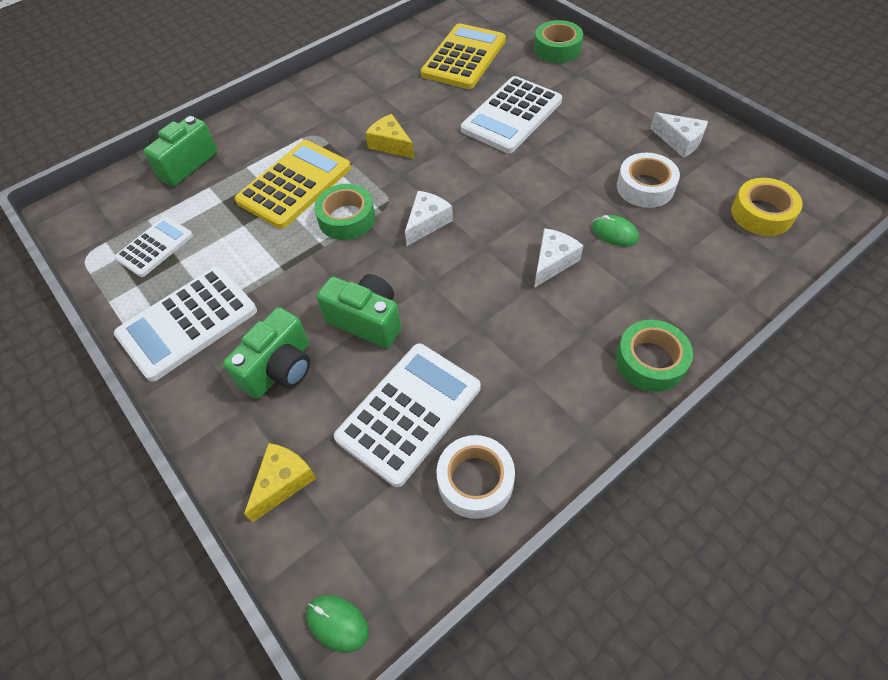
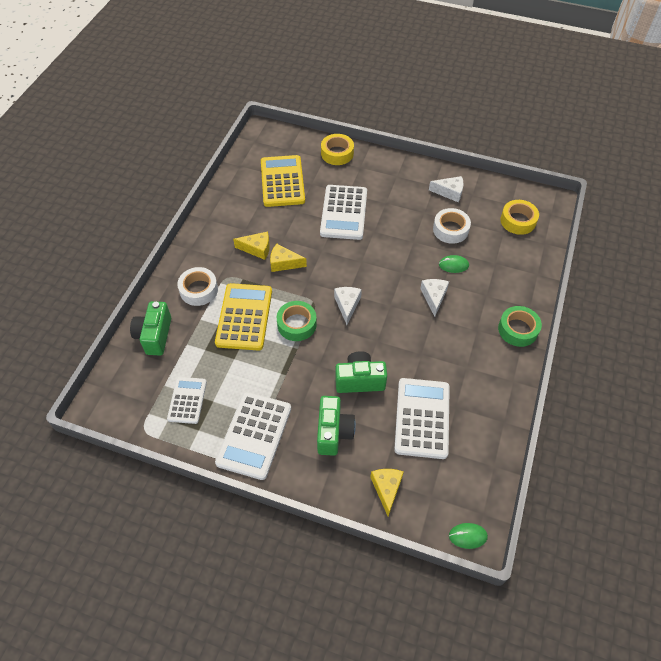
camera: 35 degrees left, 0 degrees up
(373, 117) = (257, 249): none -> yellow cheese
(475, 481) = (480, 434): white tape -> white tape (199, 290)
(557, 49) = (337, 153): green tape -> yellow tape

